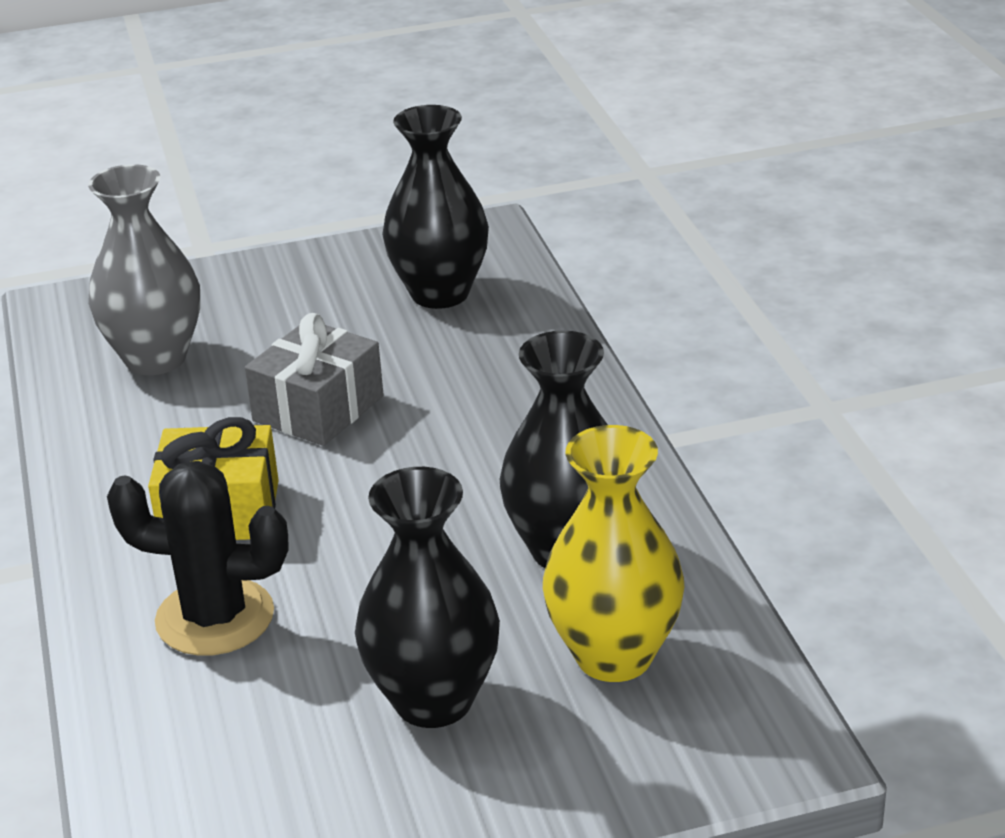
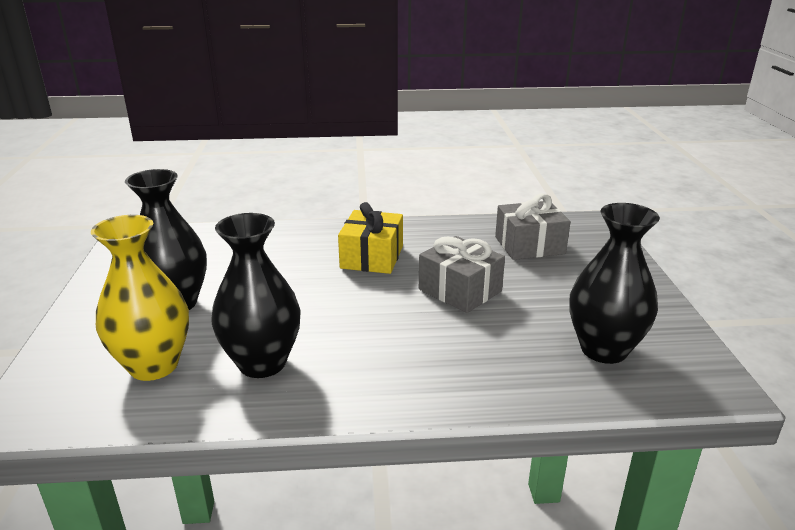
camera: 100 degrees right, 5 degrees down
(155, 358) = (529, 245): grey vase -> grey gift
(215, 617) = (287, 253): black cactus -> none

